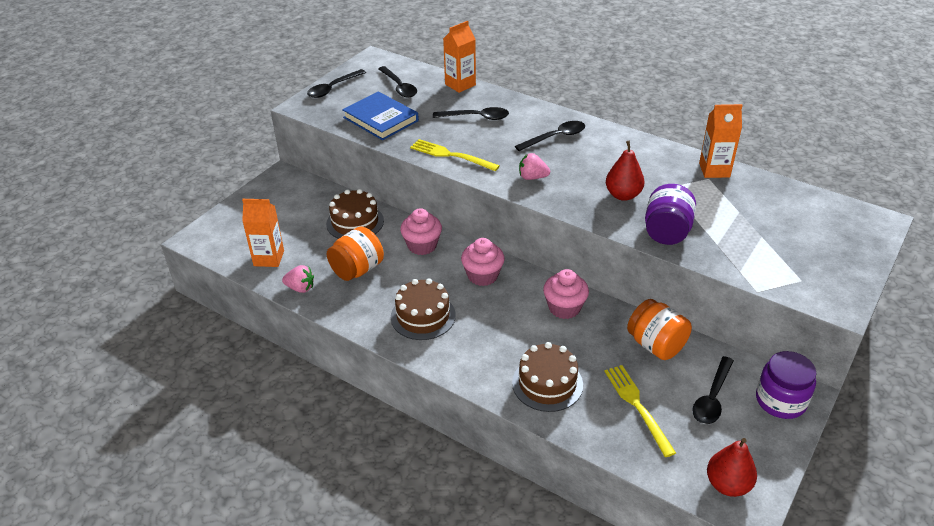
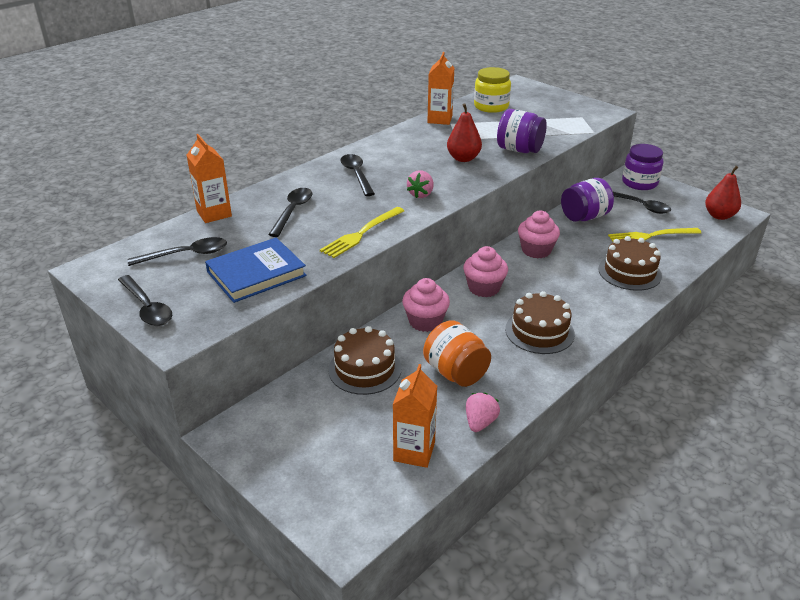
camera: 80 degrees left, 5 degrees down
(656, 345) = (584, 217): orange jar -> purple jar
(779, 203) = (491, 106): none -> yellow jar

